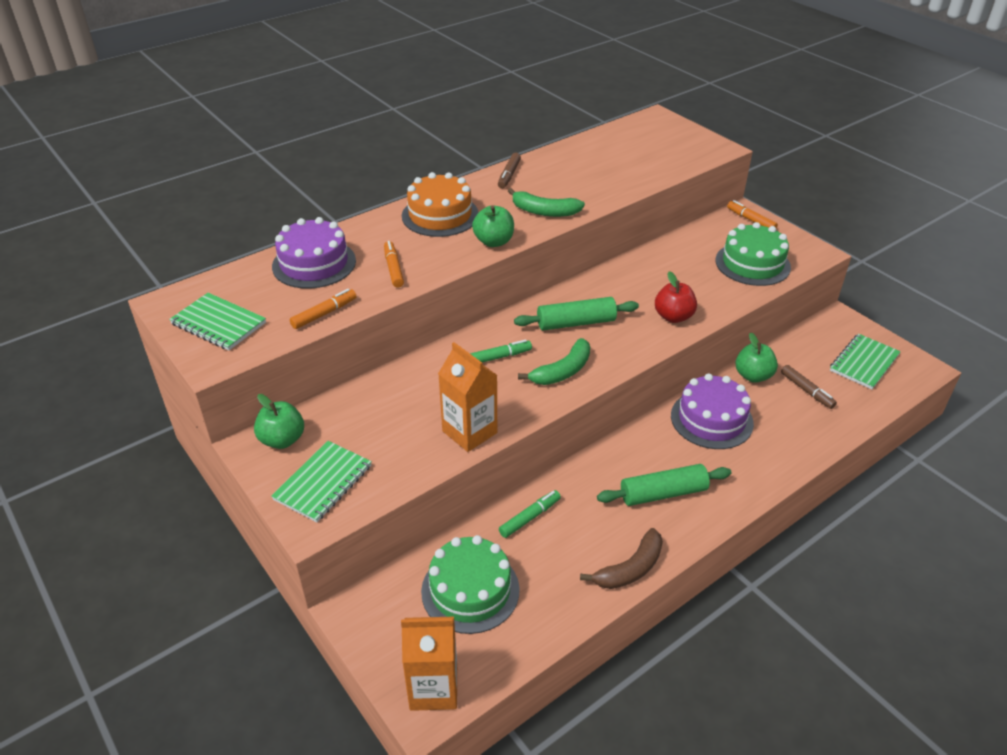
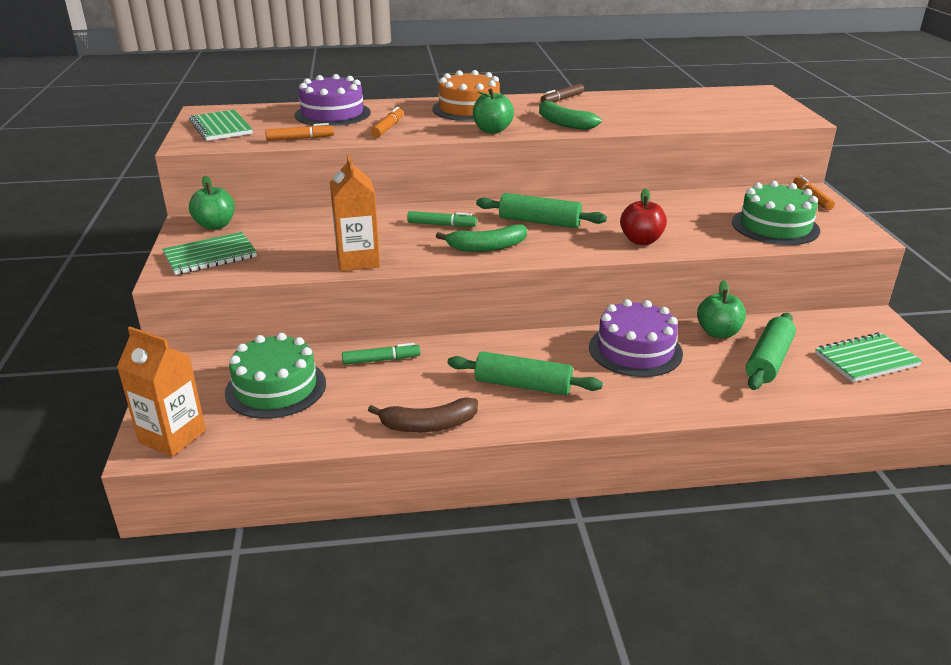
camera: 30 degrees right, 10 degrees down
(806, 391) = (769, 361): brown marker -> green rolling pin

